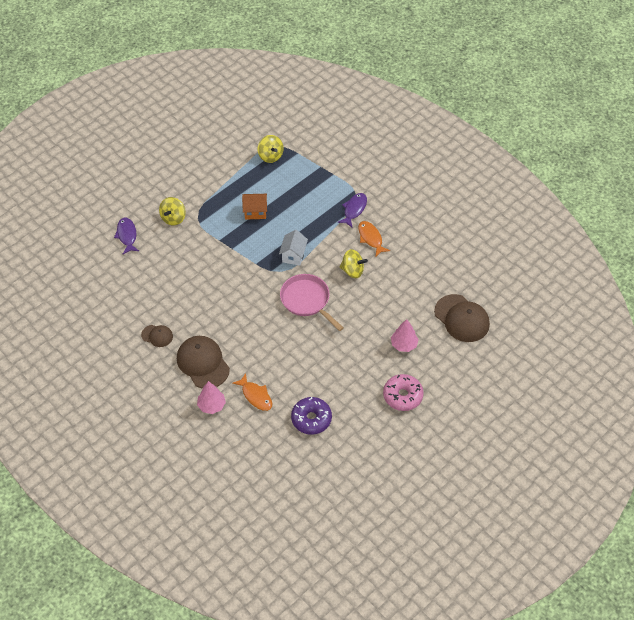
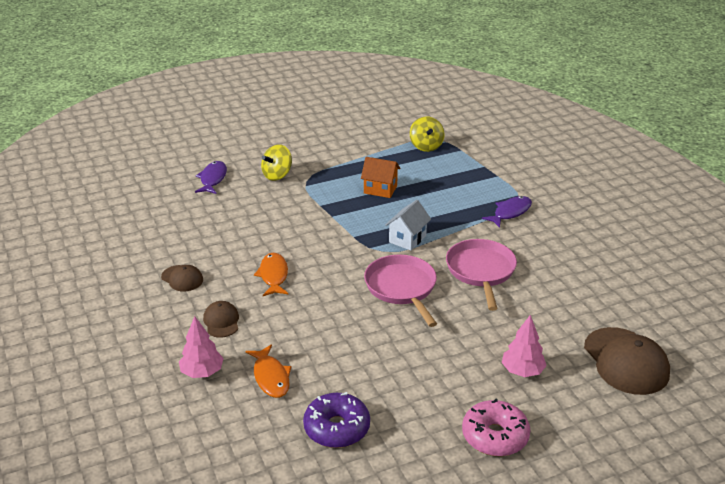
camera: 20 degrees right, 20 degrees down
(203, 363) = (221, 321): brown cap -> brown cap, size x0.53
(352, 271) = (481, 271): yellow spinning top -> pink pan
(371, 238) = (521, 244): orange fish -> orange fish (273, 275)

